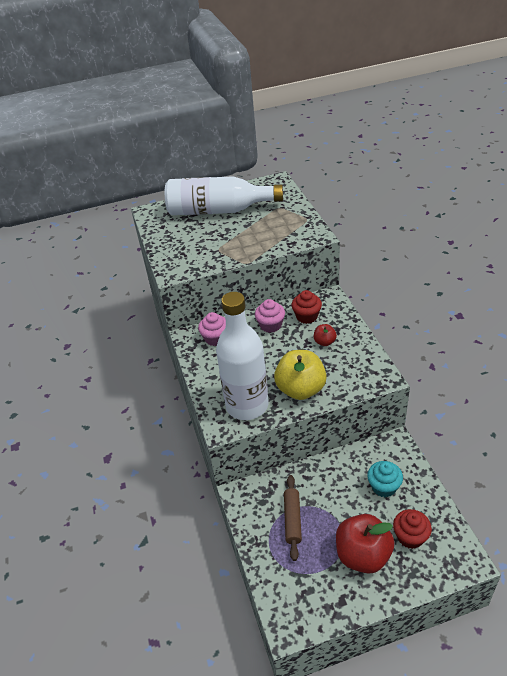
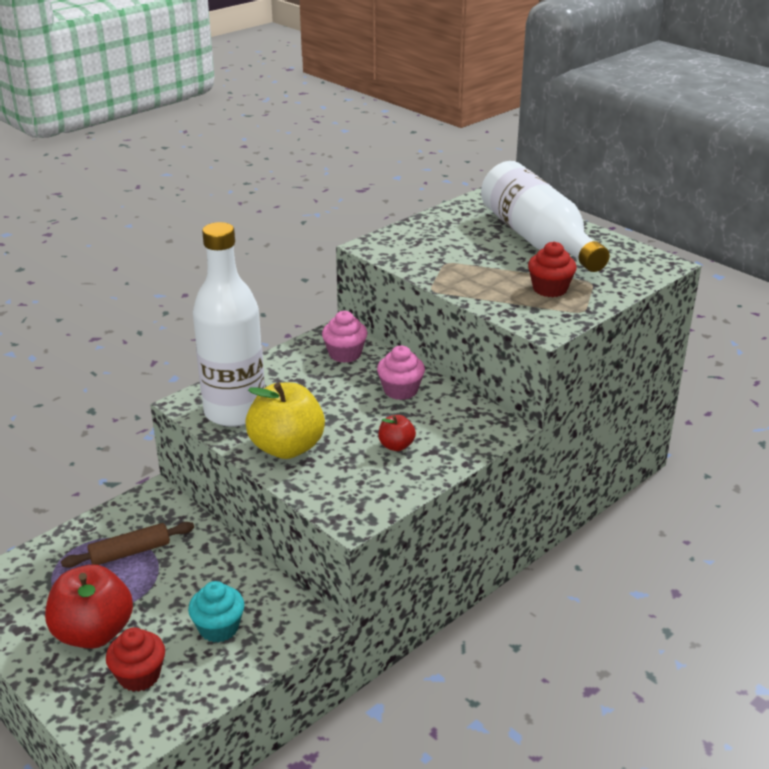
camera: 60 degrees right, 10 degrees down
(307, 316) = (442, 416): red cupcake -> red cupcake (550, 289)

